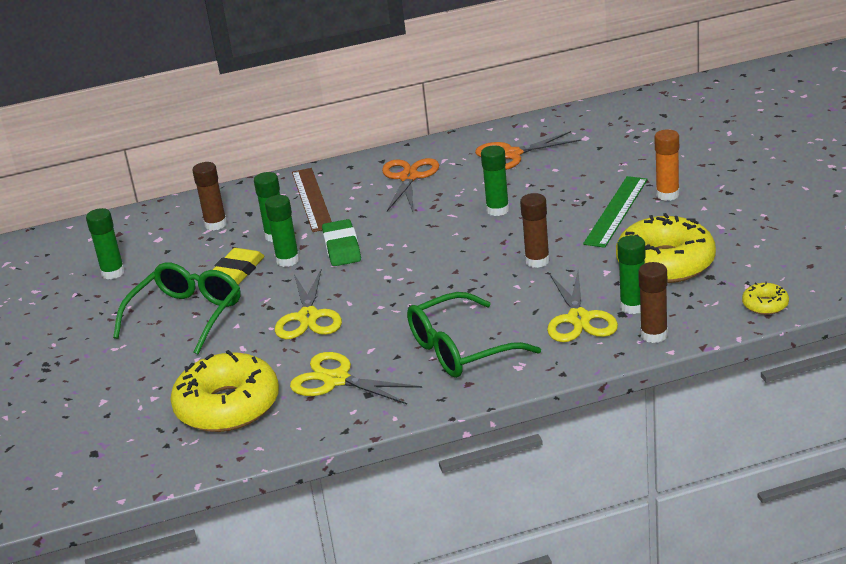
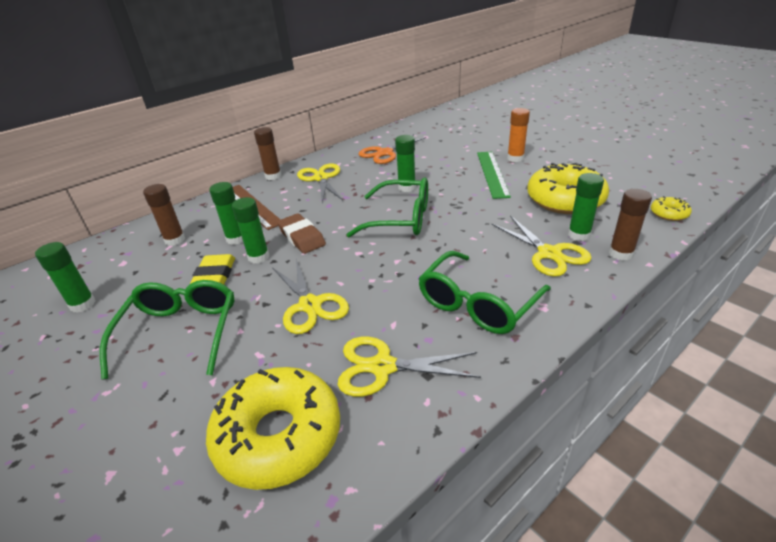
camera: 25 degrees left, 5 degrees up
(342, 248) = (301, 237): green eraser -> brown eraser
(409, 177) = (321, 178): orange scissors -> yellow scissors
(459, 248) = (401, 219): none -> green glasses
(537, 261) = (470, 216): brown glue stick -> brown glue stick (273, 176)

